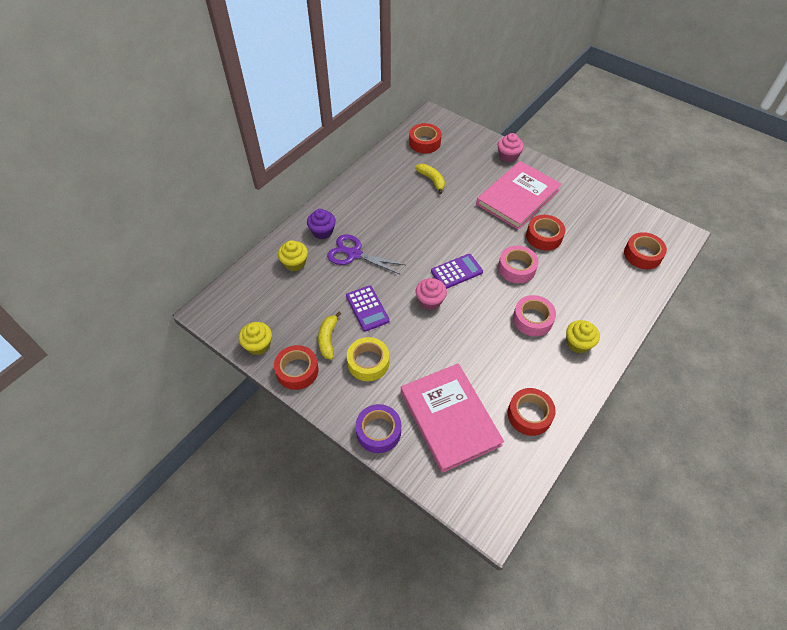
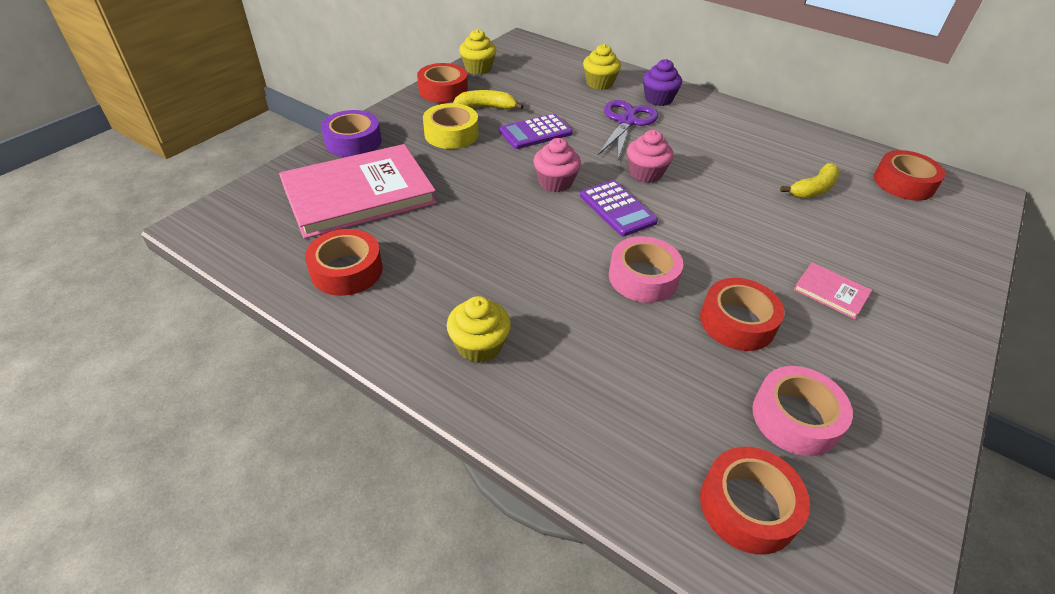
camera: 85 degrees right, 10 degrees down
(508, 156) = (946, 286): pink cupcake -> pink cupcake (645, 173)
(518, 197) = (831, 292): pink book -> pink book, size x0.42
(532, 319) = (530, 289): pink tape -> pink tape (795, 418)

